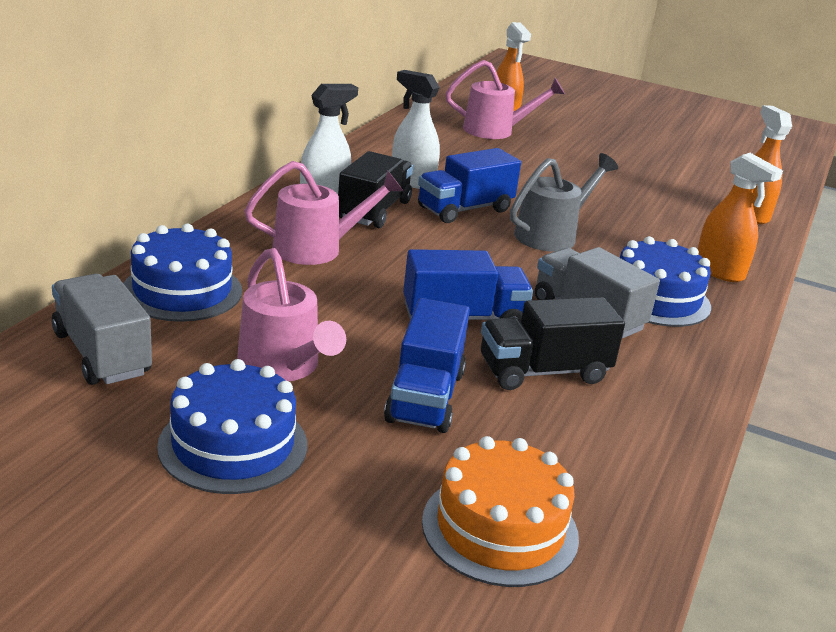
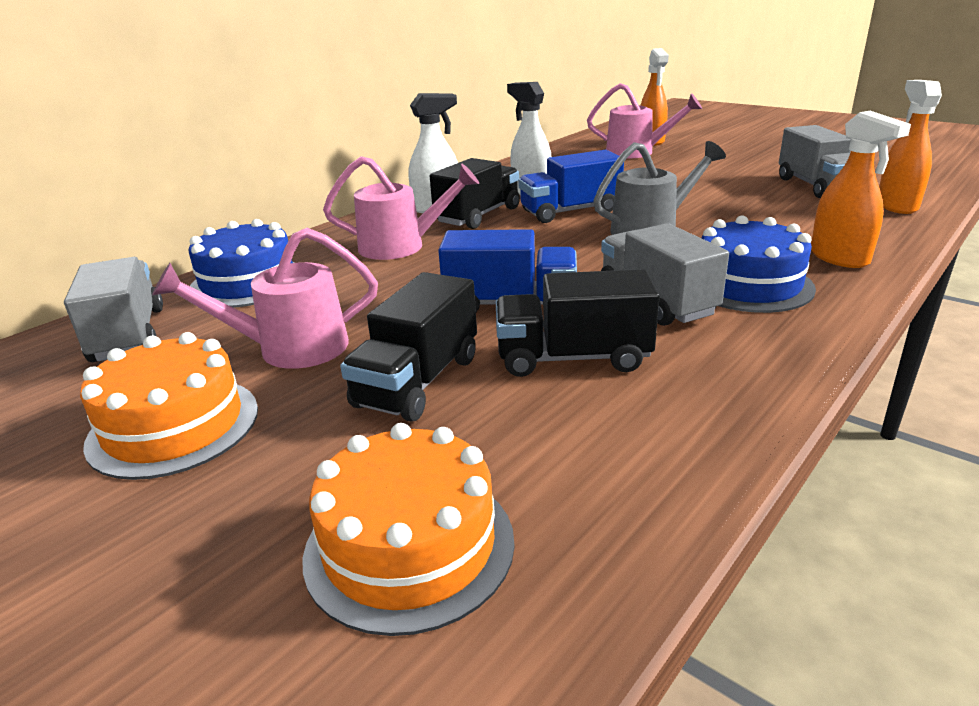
camera: 20 degrees right, 0 degrees up
(233, 445) = (174, 426): blue cake -> orange cake
(284, 367) = (289, 349): pink watering can -> pink watering can turned 90 degrees clockwise
(425, 397) = (417, 381): blue truck -> black truck
(679, 187) = (816, 186): none -> grey truck

